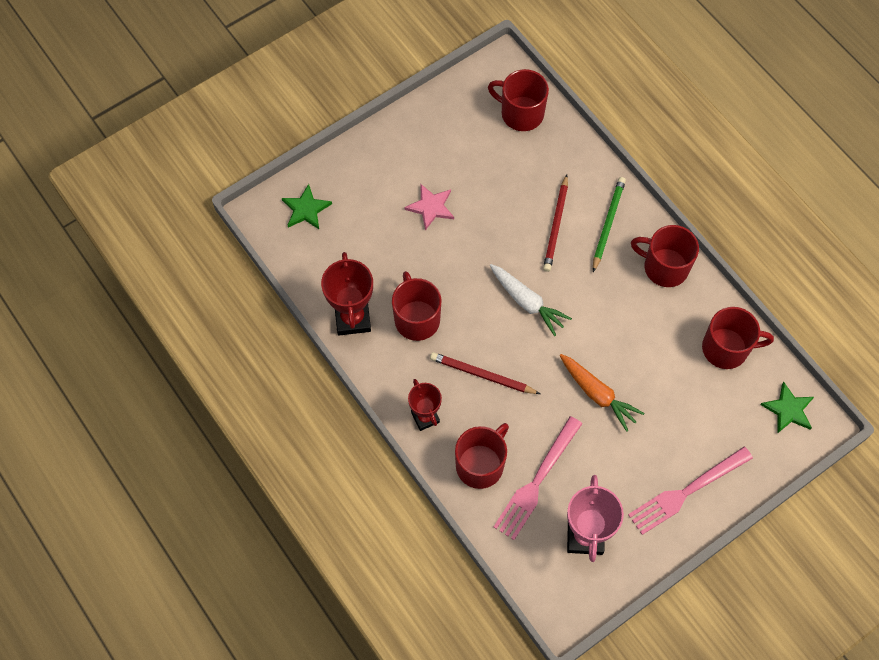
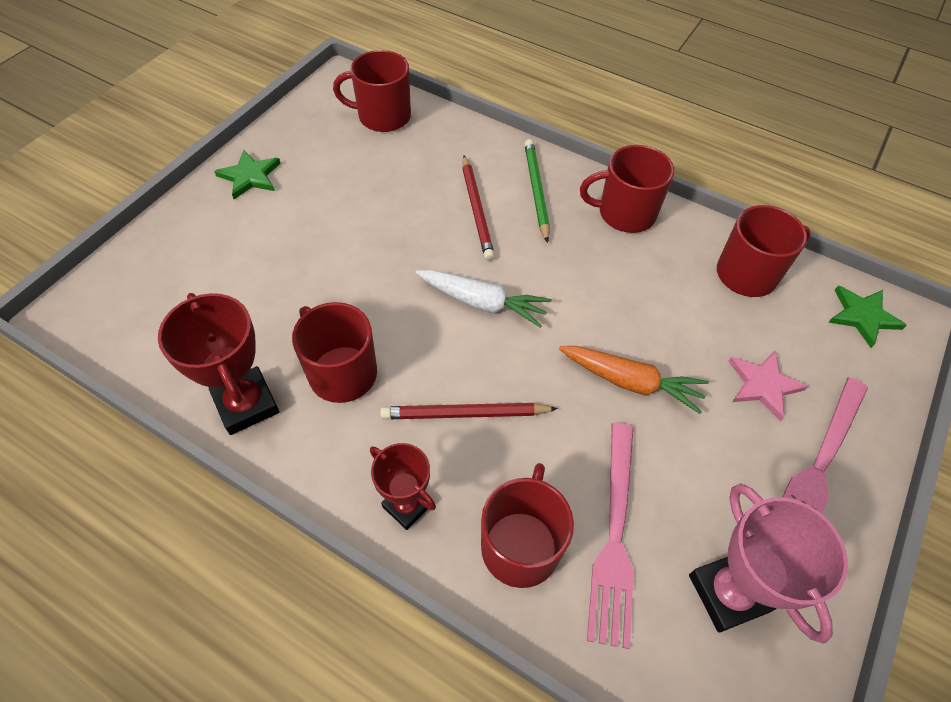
camera: 25 degrees left, 10 degrees down
(306, 209) = (137, 288): green star -> green star (250, 176)
(431, 207) = (311, 236): pink star -> pink star (763, 385)

